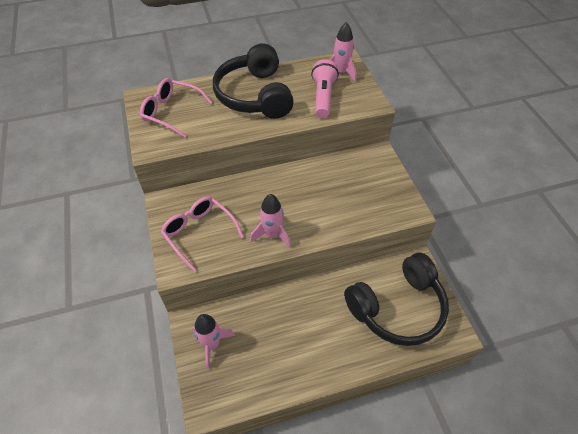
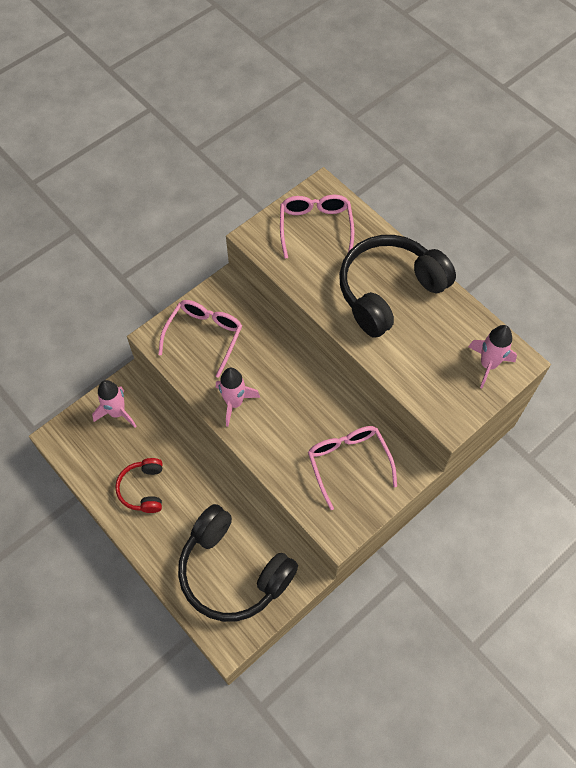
camera: 65 degrees right, 10 degrees up
(296, 349) = (143, 489): none -> red headphones
(323, 97) = (429, 363): pink flashlight -> none
(358, 185) = (348, 462): none -> pink glasses

